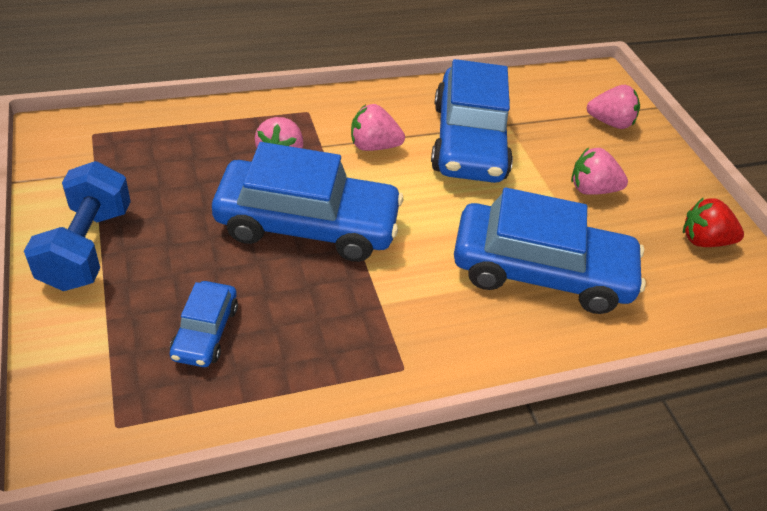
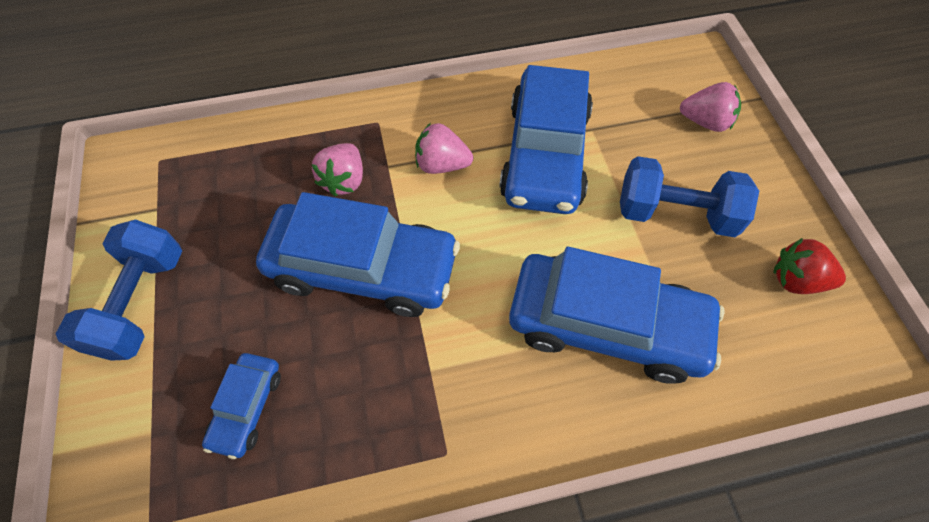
camera: 10 degrees right, 15 degrees up
(591, 189) = (675, 213): pink strawberry -> blue dumbbell

